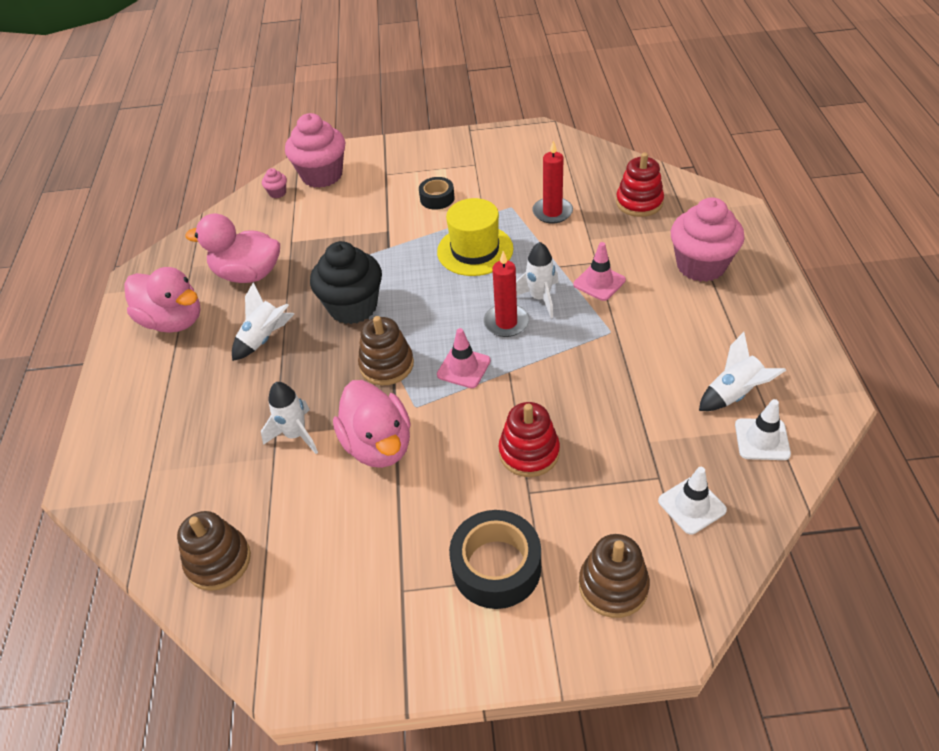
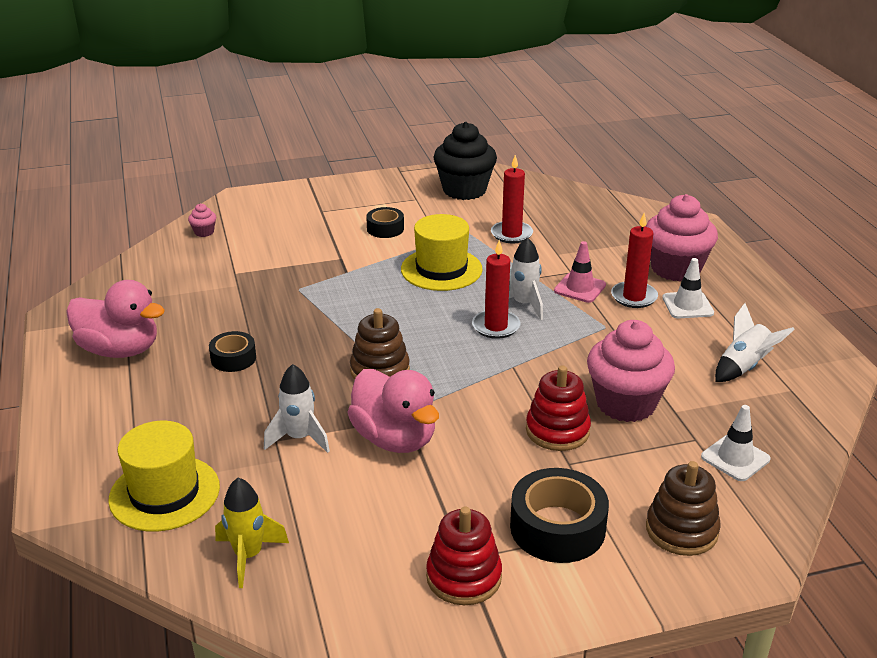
camera: 15 degrees left, 15 degrees down
(168, 483) = (164, 493): none -> yellow hat
(218, 561) = (248, 556): brown stacking toy -> yellow rocket
(248, 274) = (194, 304): pink duck -> none
(264, 339) = (233, 358): white rocket -> black tape
(322, 175) = (250, 215): pink cupcake -> pink cupcake (625, 404)
(353, 307) = (325, 324): black cupcake -> black cupcake (464, 190)
(463, 368) = (464, 367): pink traffic cone -> none
(639, 202) = (597, 222): red stacking toy -> red stacking toy (464, 577)
(649, 297) = (634, 297): none -> red candle
(762, 439) = (783, 400): white traffic cone -> white traffic cone (687, 305)

